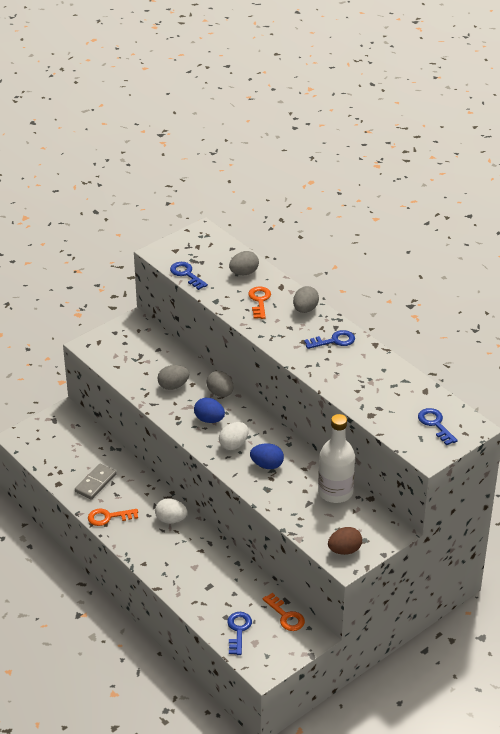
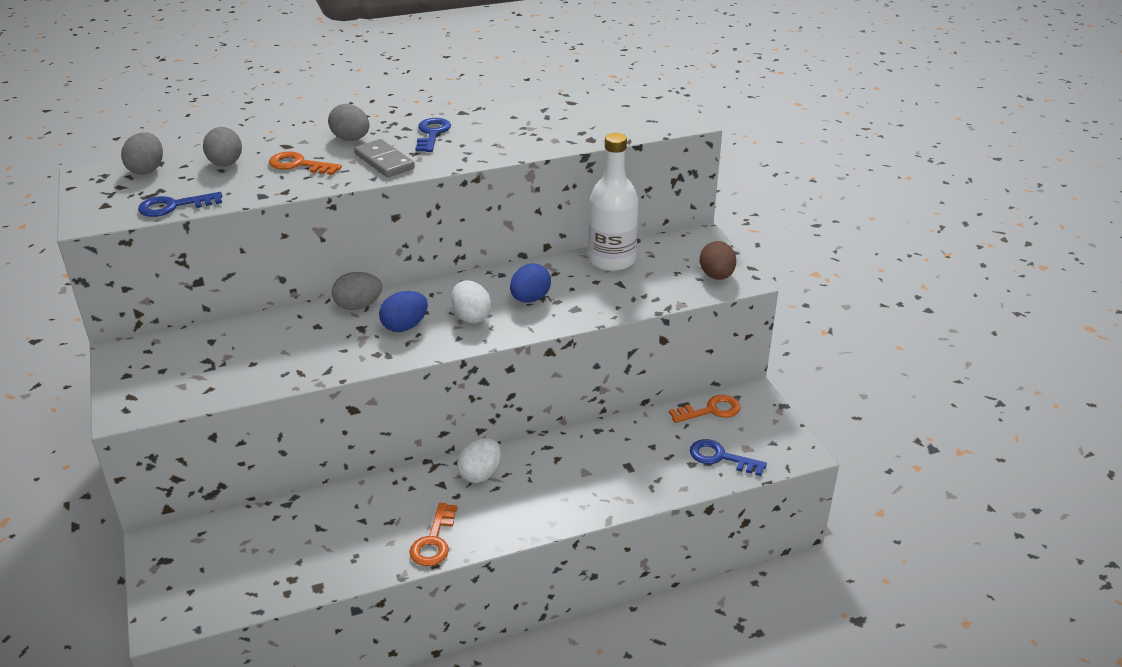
camera: 70 degrees left, 5 degrees down
(95, 483) = (350, 540): grey domino -> grey domino (384, 161)
(173, 386) = (306, 343): grey egg -> grey egg (147, 170)
(435, 424) = (633, 108): blue key -> none

